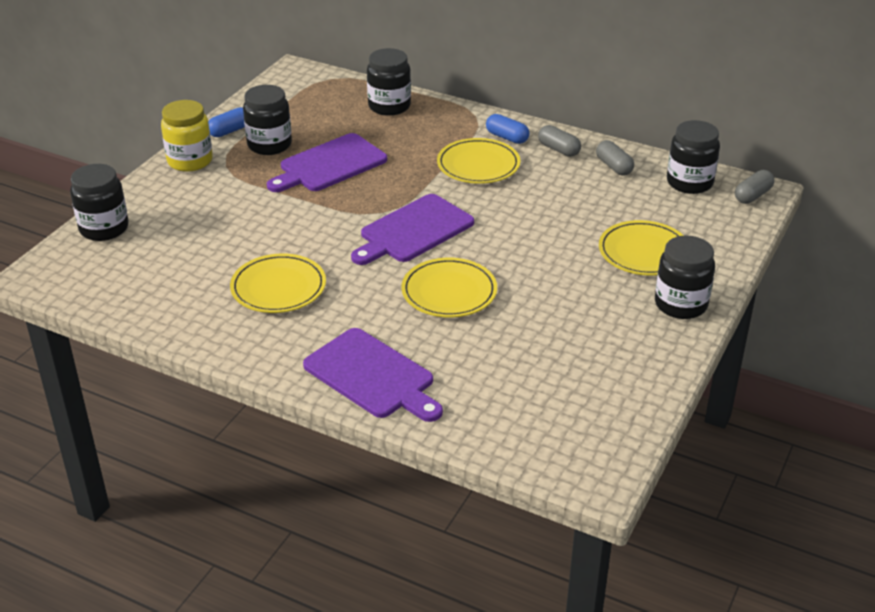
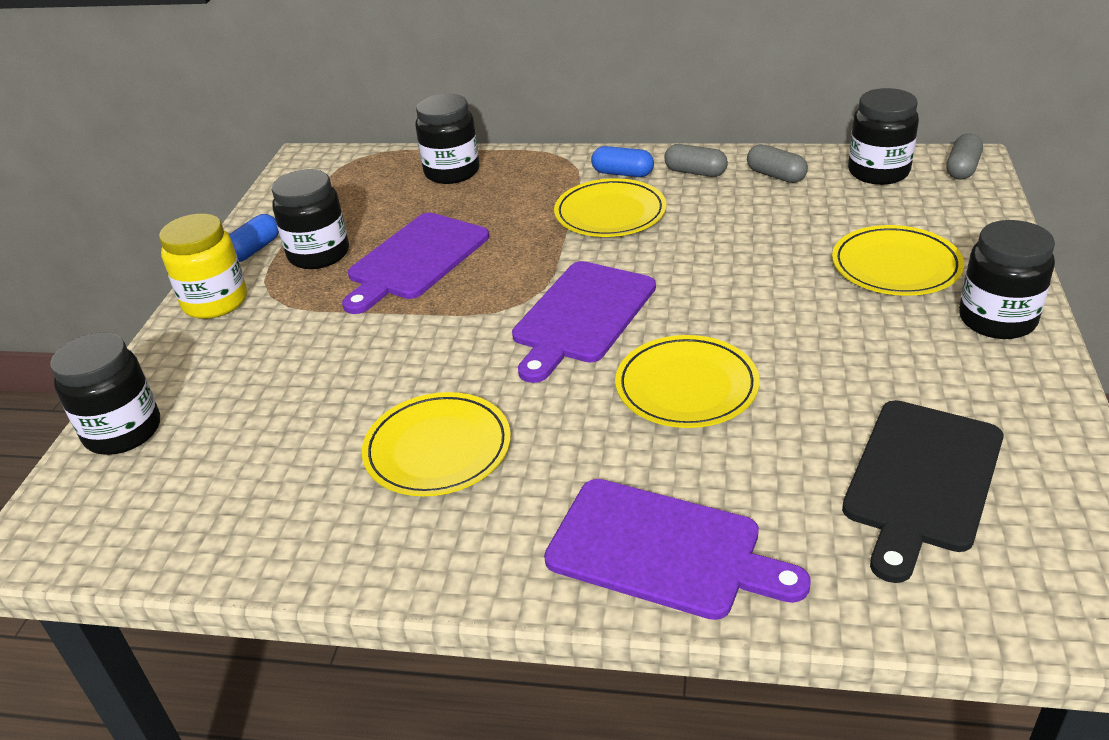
camera: 15 degrees left, 0 degrees up
(550, 382) = (921, 480): none -> black cutting board

